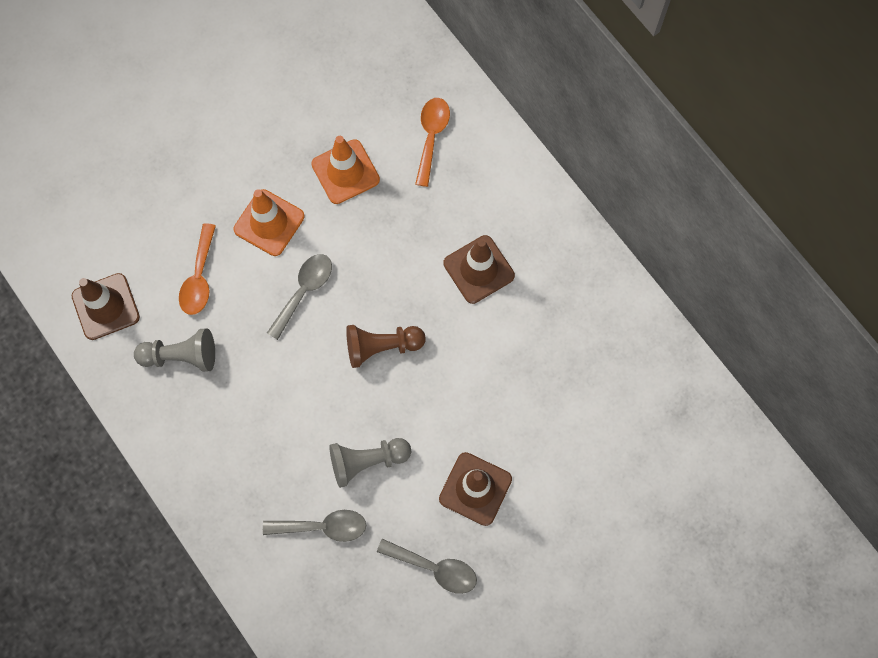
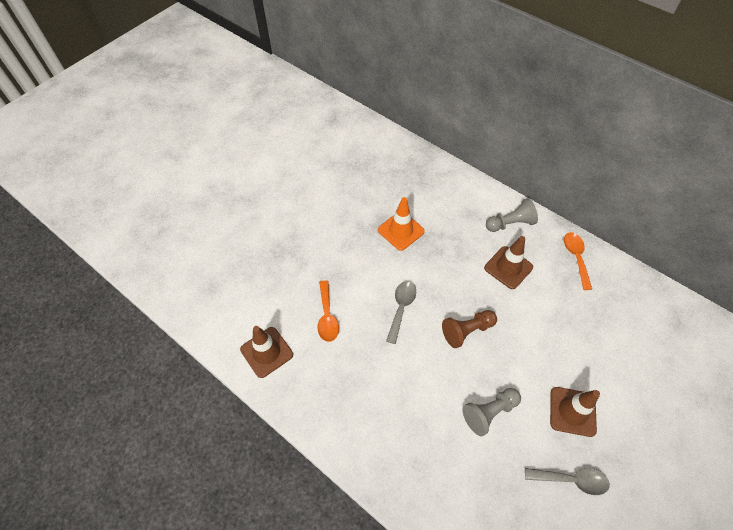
camera: 15 degrees left, 15 degrees down
(181, 356) = (331, 372): grey pawn -> grey pawn (510, 223)
(269, 223) = (362, 271): orange traffic cone -> none
(322, 527) = (477, 471): grey spoon -> none
(431, 137) = (446, 200): orange spoon -> orange spoon (576, 258)

